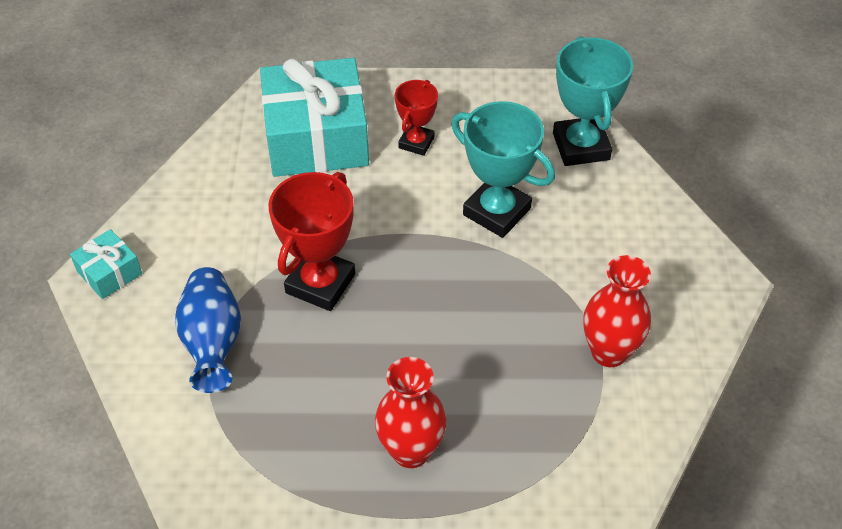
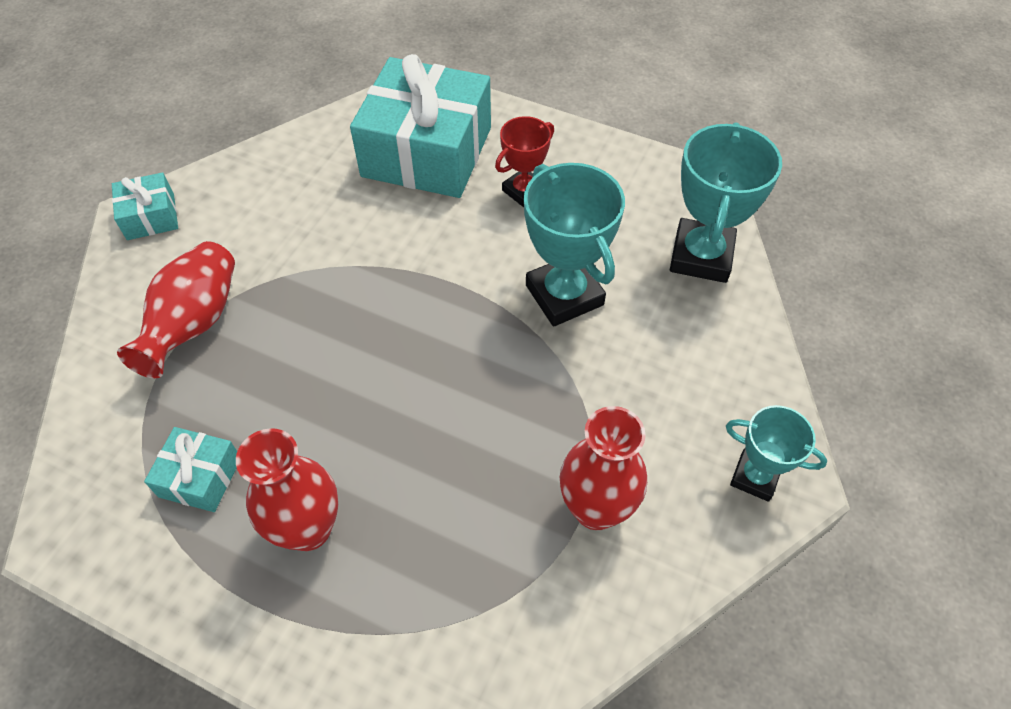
camera: 25 degrees right, 5 degrees up
(213, 342) = (194, 323): blue vase -> red vase
(301, 451) = (200, 477): none -> turquoise gift
(320, 283) = (335, 303): red trophy -> none
(703, 288) = (755, 477): none -> turquoise trophy

